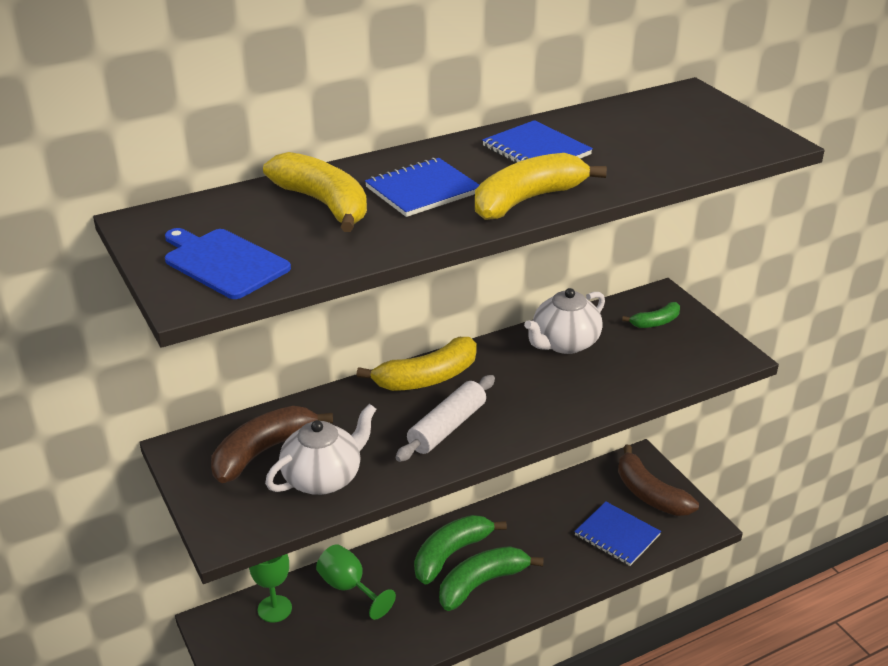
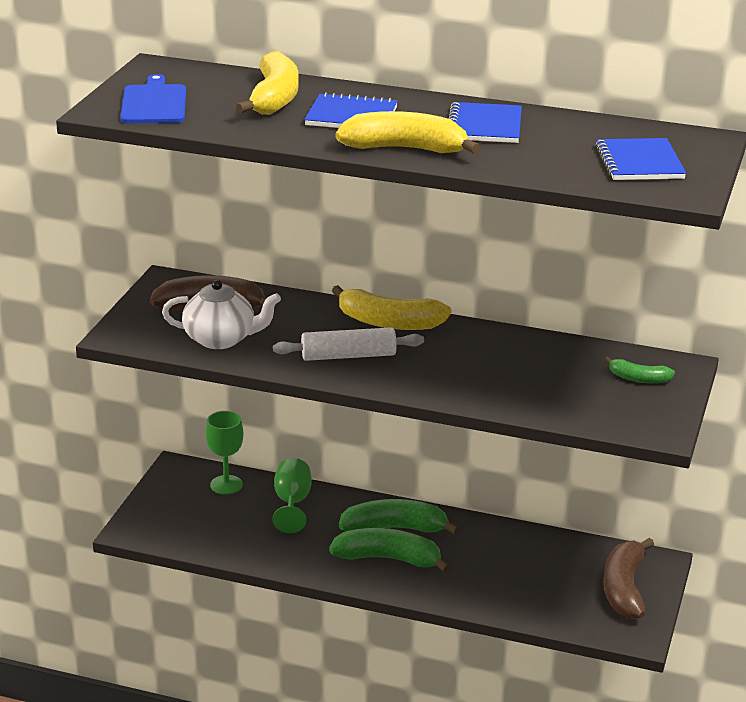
camera: 45 degrees right, 5 degrees down
(564, 343) = (533, 354): white teapot -> none
(617, 535) = (546, 596): blue notebook -> blue notebook (639, 162)

